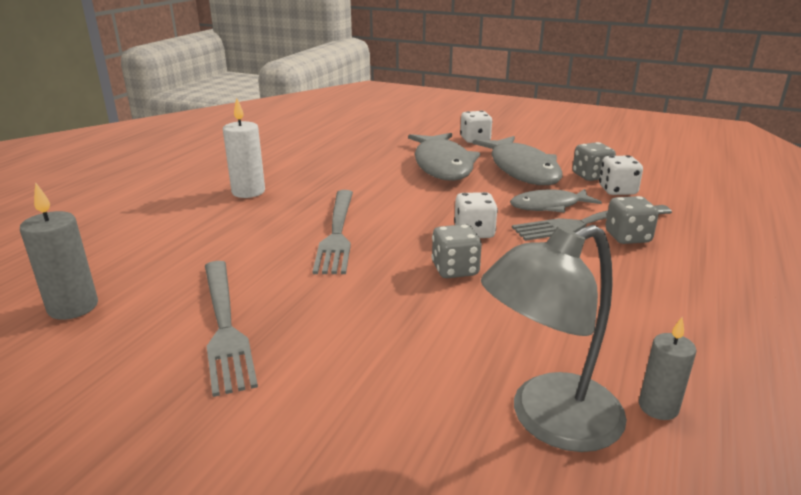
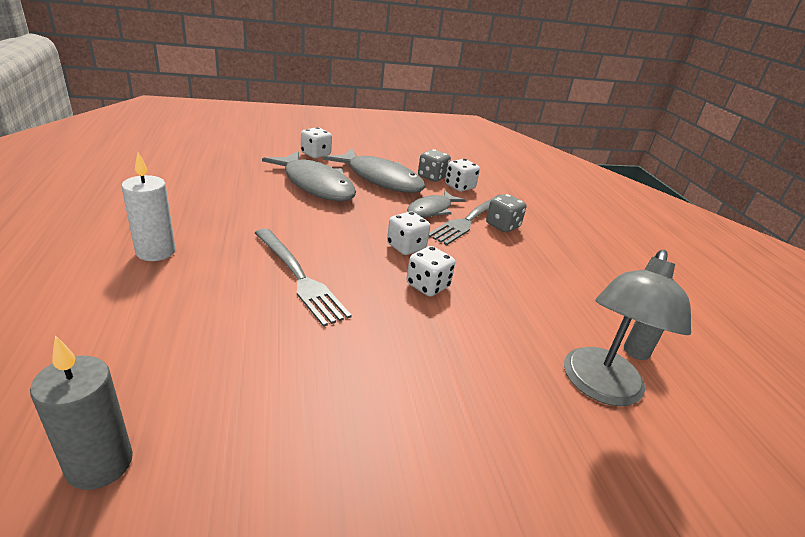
camera: 40 degrees left, 5 degrees up
(224, 325) = (303, 412): grey fork -> none
(455, 269) = (427, 286): grey dice -> white dice

